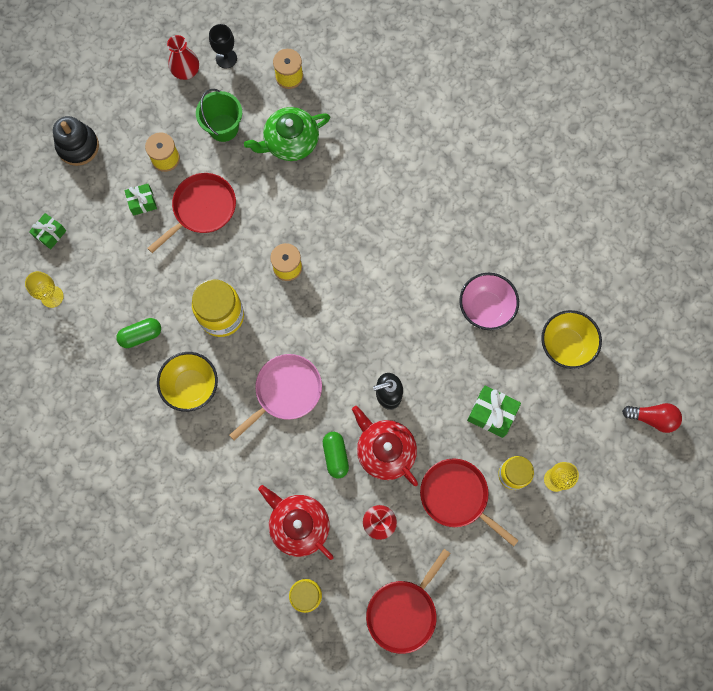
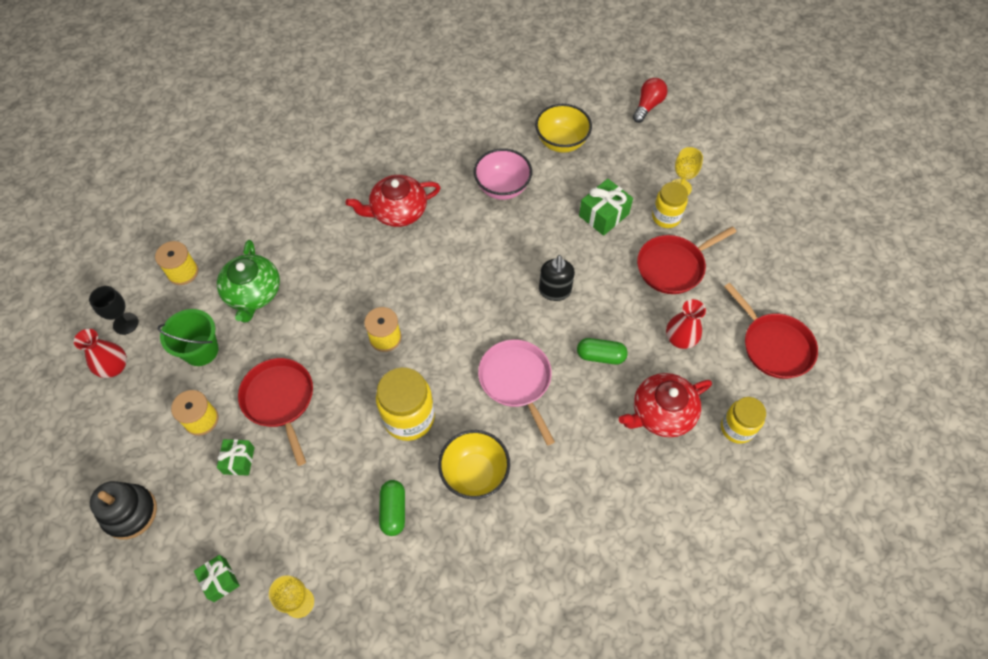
camera: 70 degrees left, 15 degrees down
(385, 450) = (609, 311): red teapot -> red teapot (398, 211)

